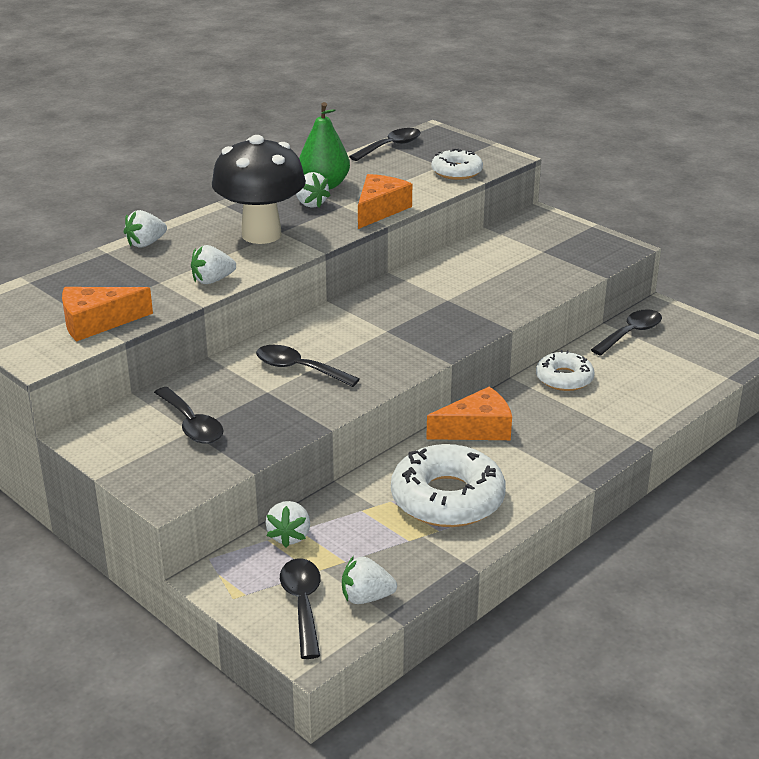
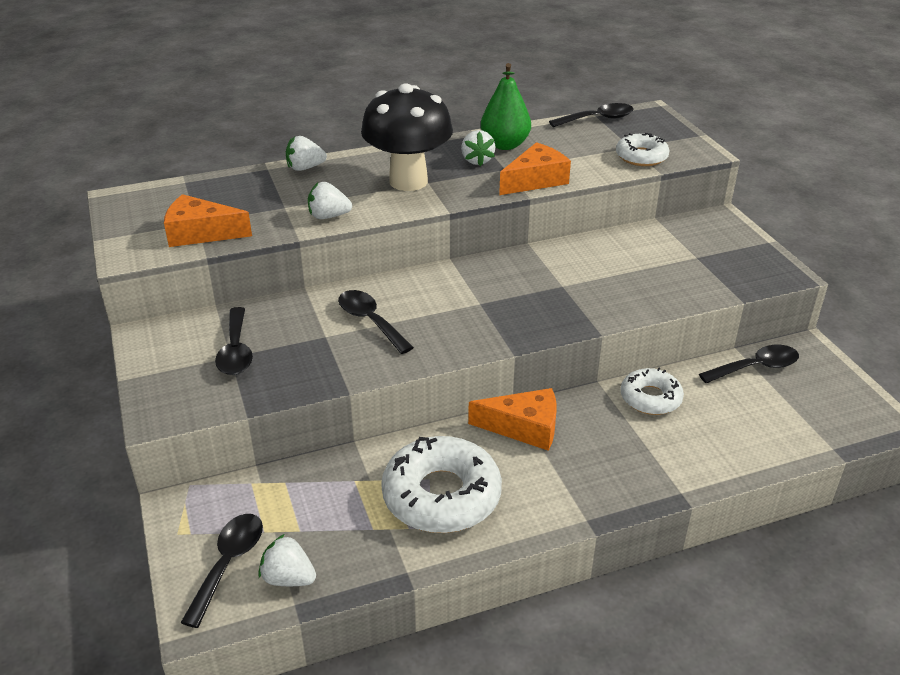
camera: 25 degrees right, 5 degrees up
(289, 536) = (272, 486): white strawberry -> none

